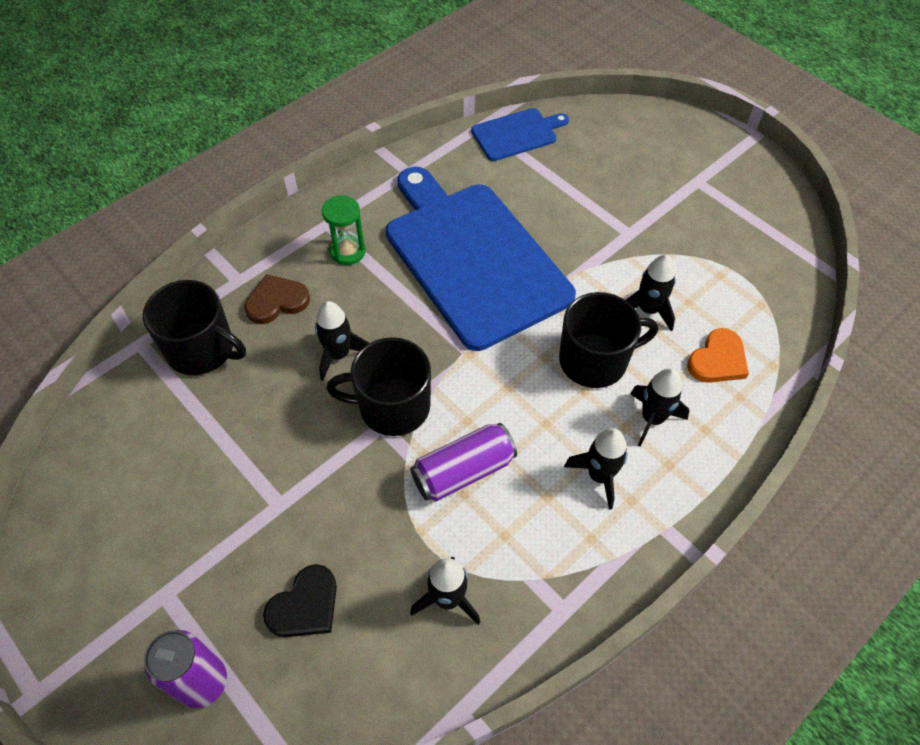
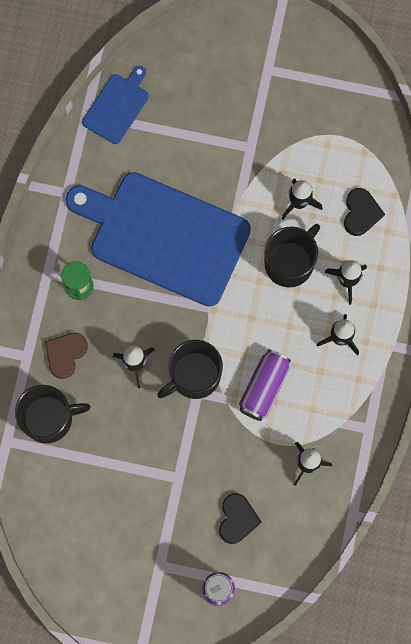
camera: 35 degrees left, 20 degrees up
(718, 360) = (361, 213): orange heart -> black heart

